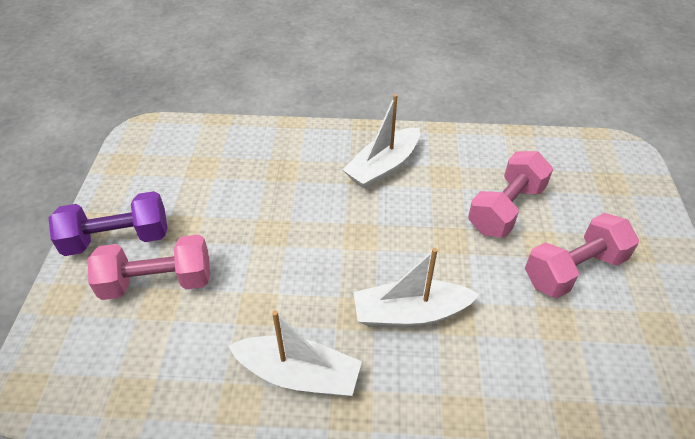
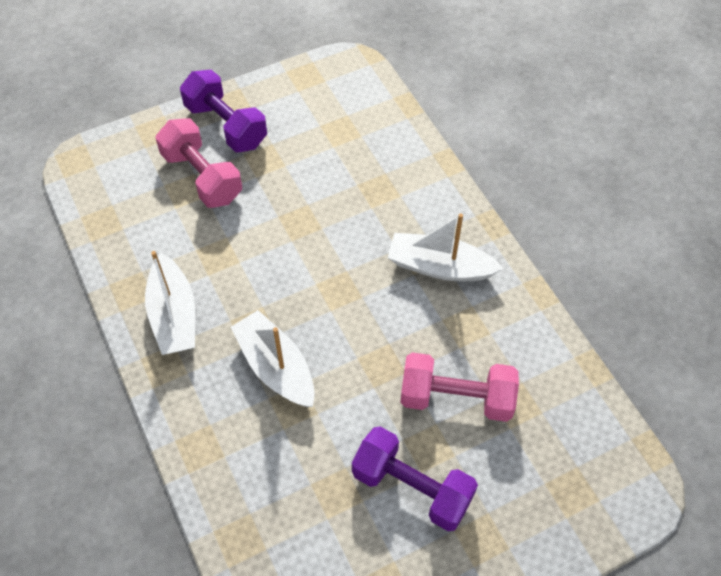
camera: 60 degrees right, 10 degrees up
(573, 269) = (412, 487): pink dumbbell -> purple dumbbell

